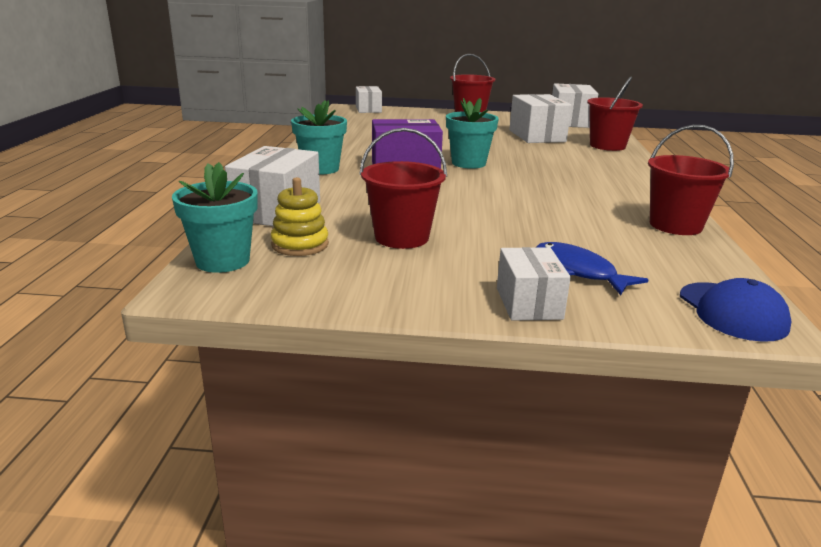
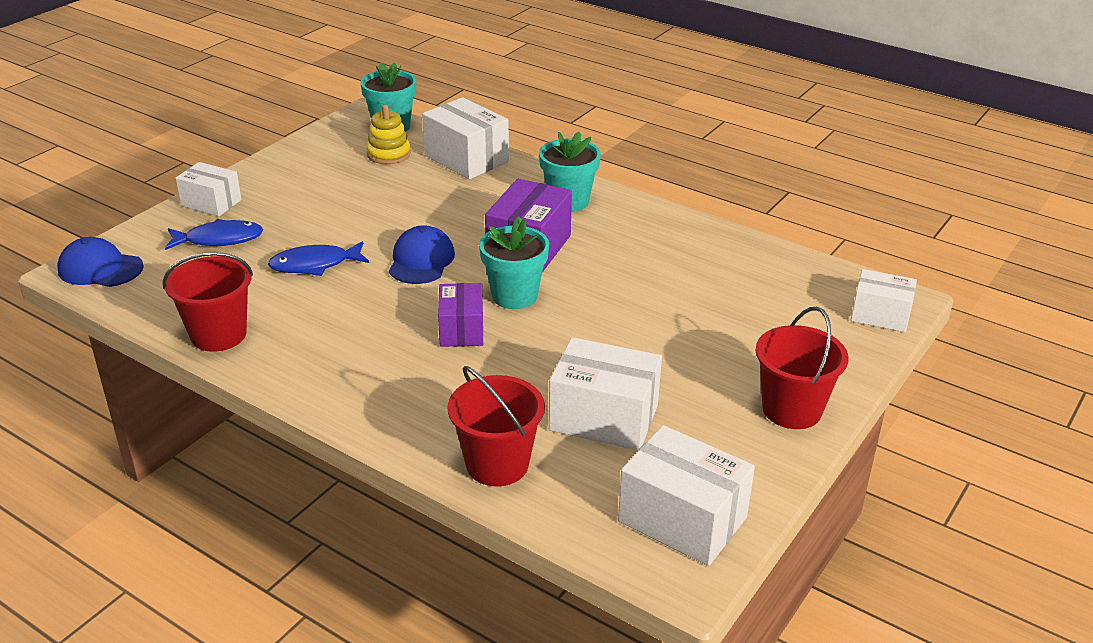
camera: 120 degrees right, 10 degrees up
(401, 237) = (357, 193): red bucket -> none
(471, 191) = (421, 260): none -> blue cap
(526, 168) = (461, 330): none -> purple box
(539, 221) = (314, 265): none -> blue fish

